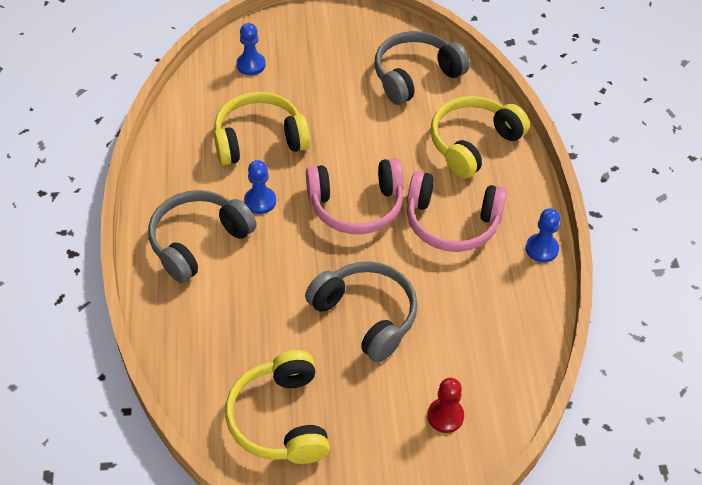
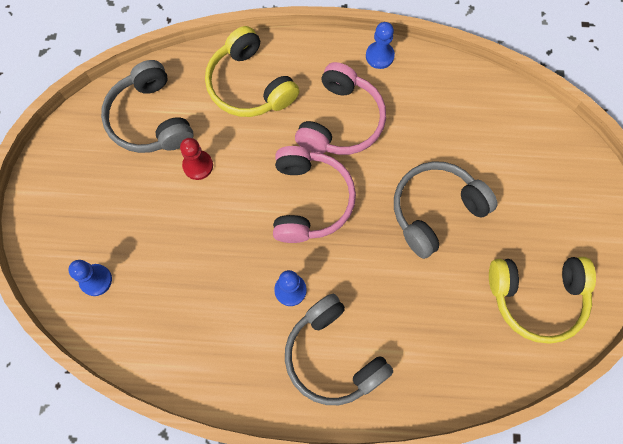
camera: 80 degrees left, 20 degrees up
(259, 139) = (207, 282): yellow headphones -> none
(445, 416) = (539, 164): red pawn -> red pawn (198, 165)

